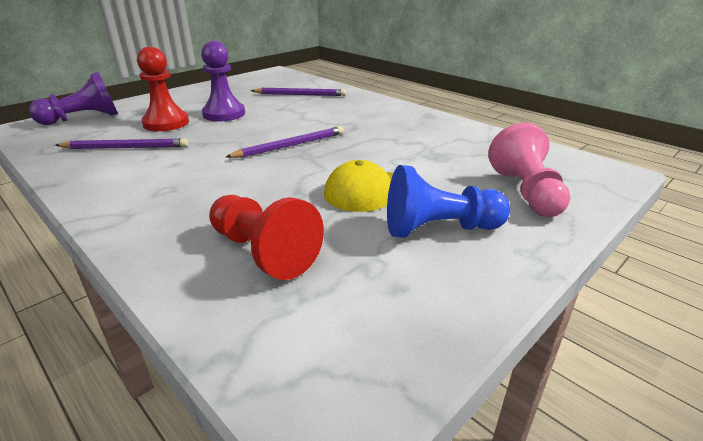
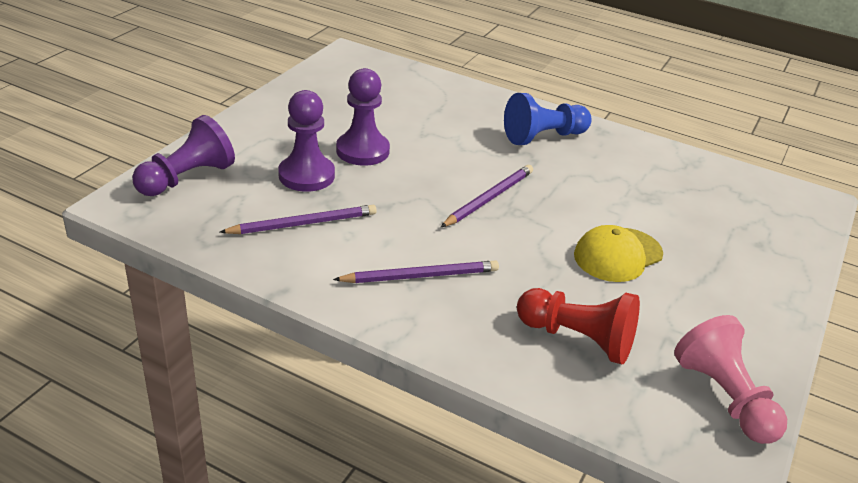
camera: 20 degrees left, 5 degrees up
(166, 123) = (306, 175): red pawn -> purple pawn
(300, 94) = (424, 103): purple pencil -> purple pencil (420, 276)
(439, 229) = (705, 291): blue pawn -> blue pawn (543, 137)
(525, 192) = (753, 237): pink pawn -> pink pawn (724, 397)

